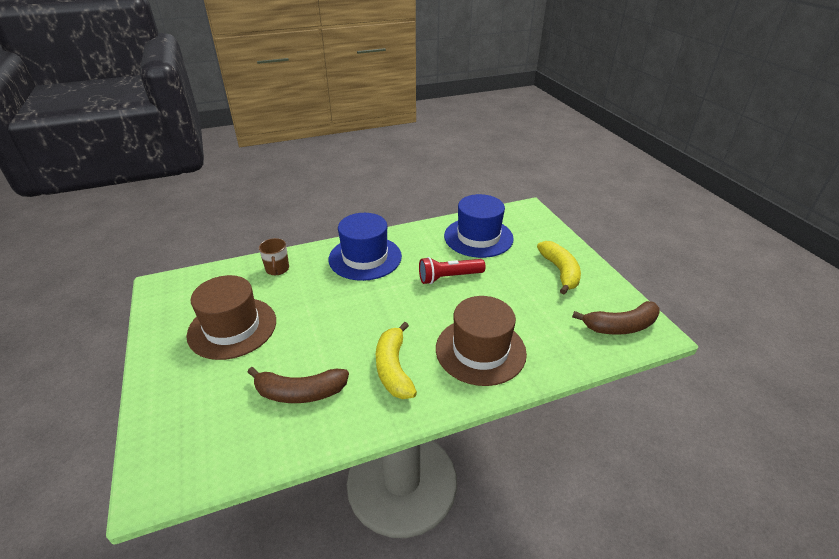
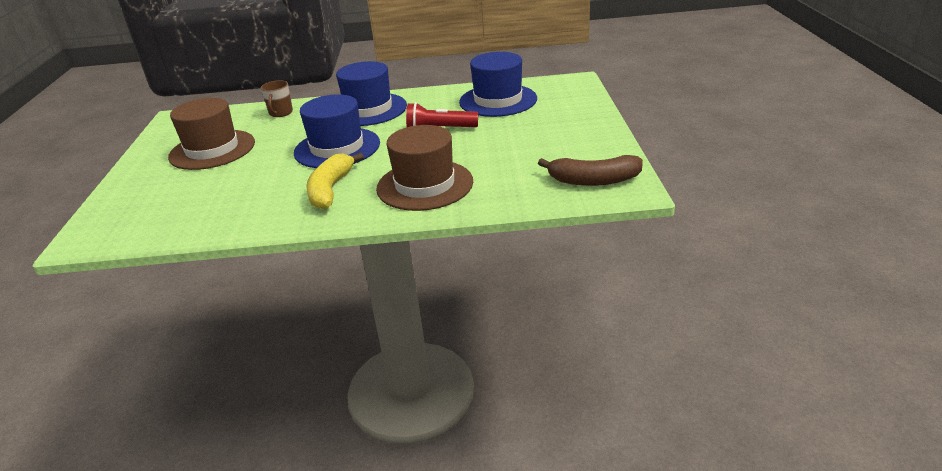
camera: 20 degrees right, 5 degrees down
(300, 392) = (236, 197): brown banana -> none
(365, 311) = (337, 148): none -> blue hat
(560, 271) = (565, 133): yellow banana -> none

